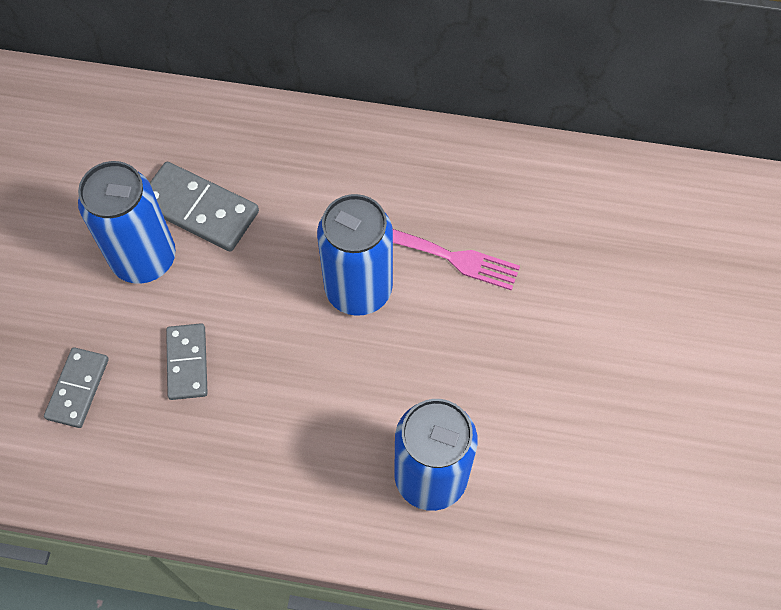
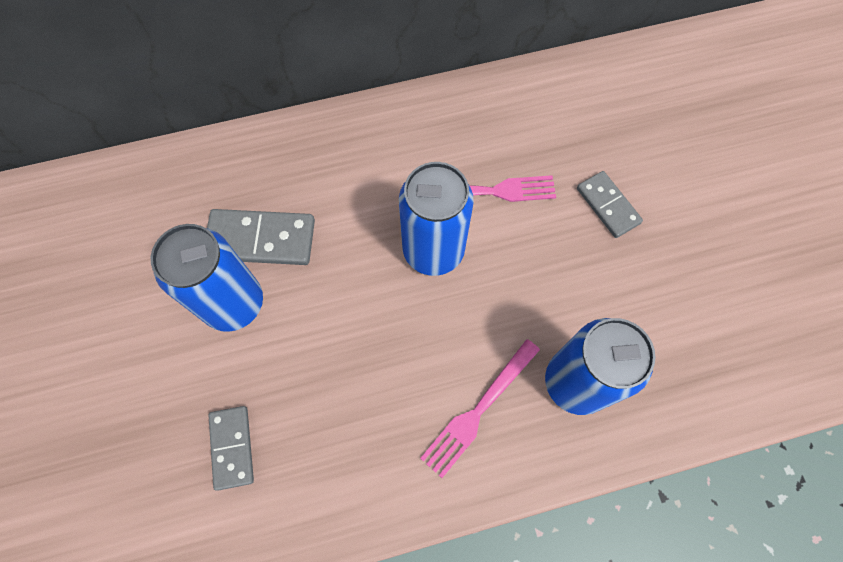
camera: 25 degrees left, 5 degrees up
(187, 363) = (319, 379): grey domino -> grey domino (607, 206)
(320, 460) = (478, 411): none -> pink fork

